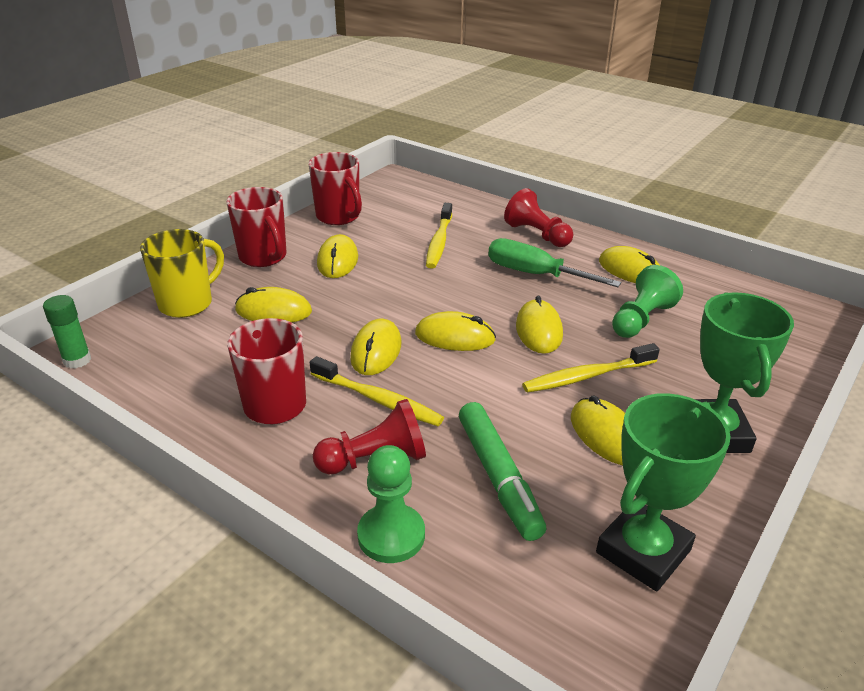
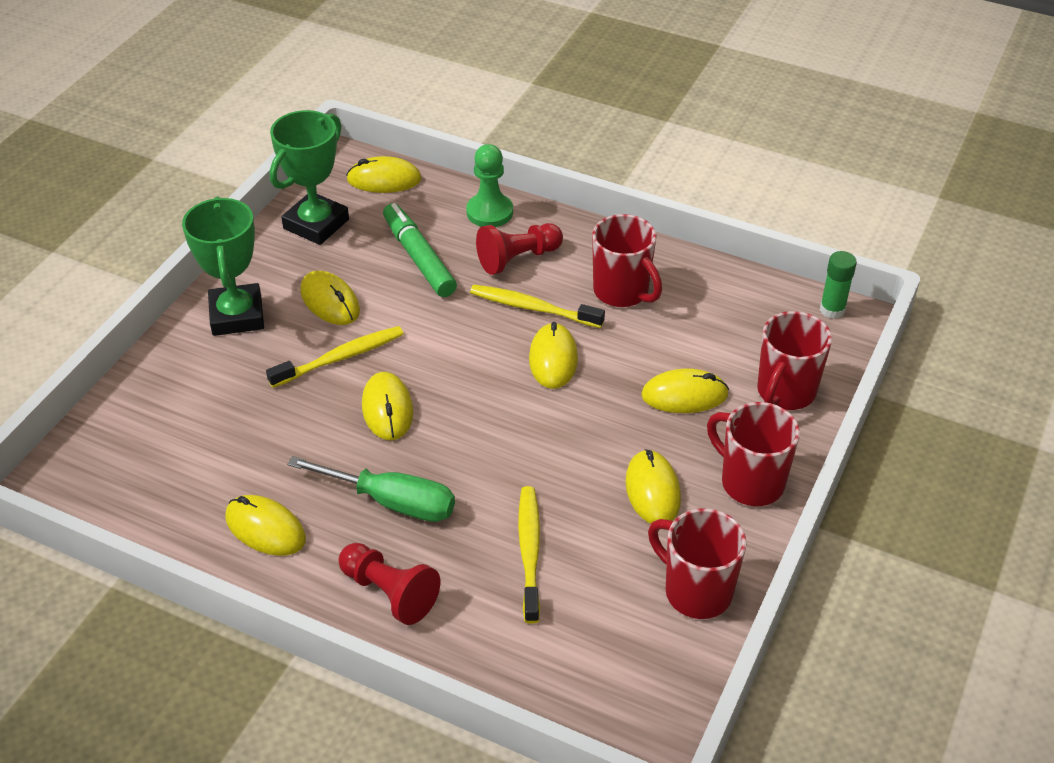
camera: 170 degrees right, 10 degrees up
(187, 303) = (785, 392): yellow mug -> red mug
(455, 337) = (477, 388): yellow mouse -> yellow mouse (384, 179)
(641, 319) = (270, 441): green pawn -> none

